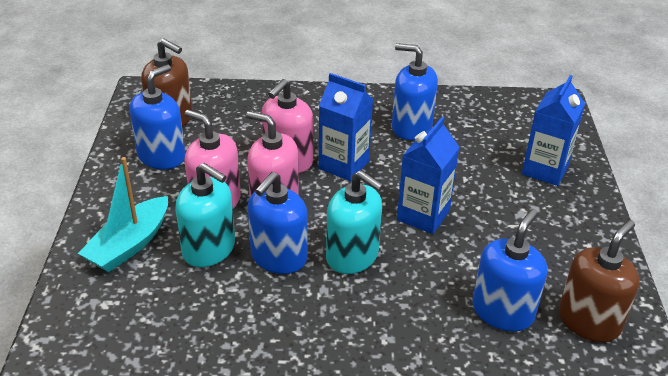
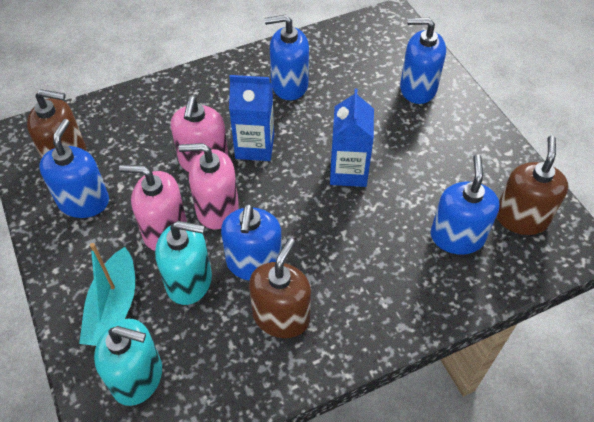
camera: 25 degrees left, 15 degrees up
(274, 310) = (281, 316): none -> brown soap dispenser
(352, 256) = (314, 235): turquoise soap dispenser -> turquoise soap dispenser (137, 377)
(545, 170) = (418, 88): blue carton -> blue soap dispenser

